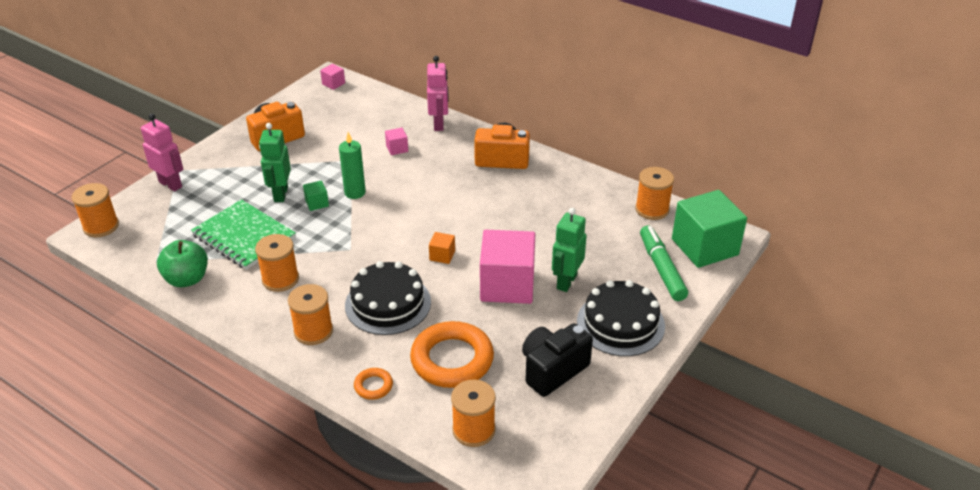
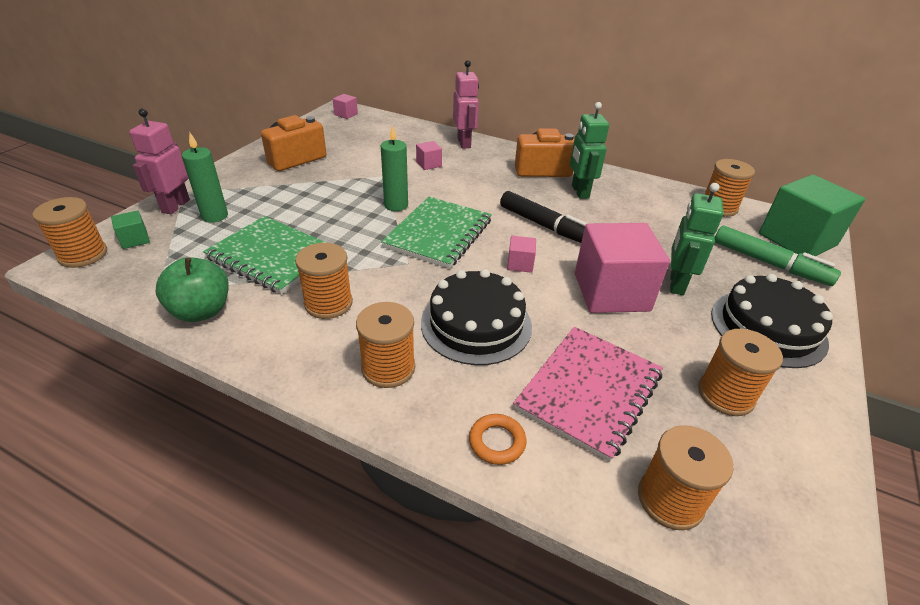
camera: 10 degrees left, 0 degrees up
(170, 184) = (175, 206): pink robot -> pink robot turned 105 degrees counterclockwise
(202, 196) = (215, 216): none -> green candle
(280, 194) = (310, 210): green robot -> green robot (579, 192)
(317, 203) = (355, 217): green cube -> green cube (135, 240)
(383, 223) = (438, 234): none -> green notebook
(442, 255) = (520, 264): orange cube -> pink cube
(452, 359) = (589, 392): orange ring -> pink notebook
(479, 221) = (545, 226): none -> black marker
(552, 370) = (725, 395): black camera -> orange spool
(661, 268) = (769, 263): green marker -> green marker turned 150 degrees clockwise

